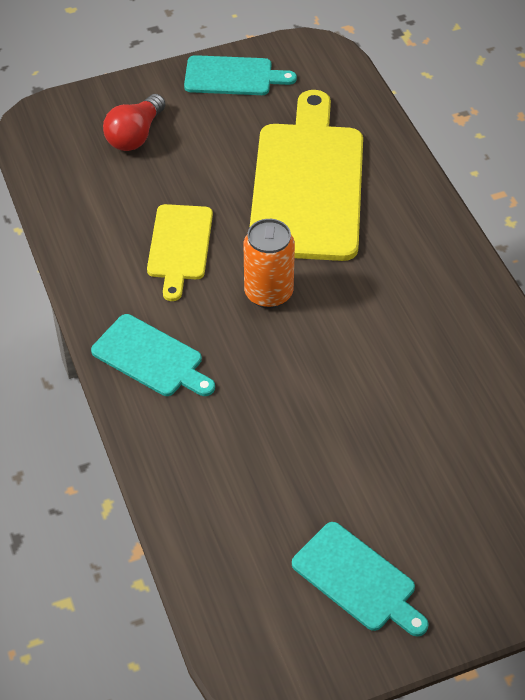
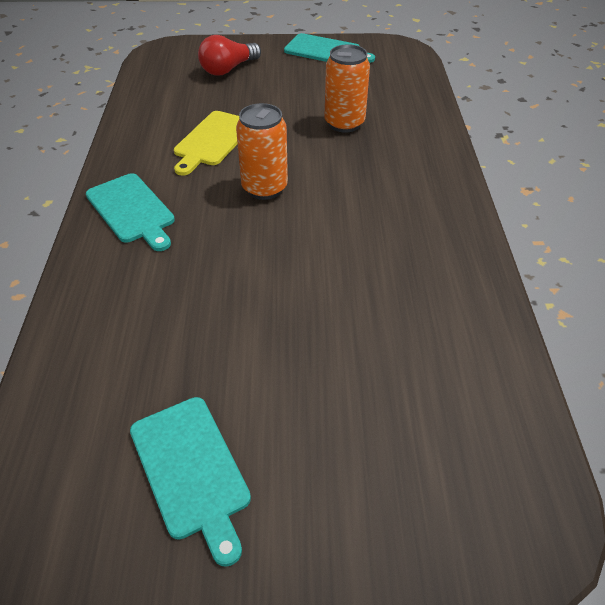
camera: 20 degrees right, 5 degrees down
(307, 185) = (344, 123): yellow cutting board -> orange can

